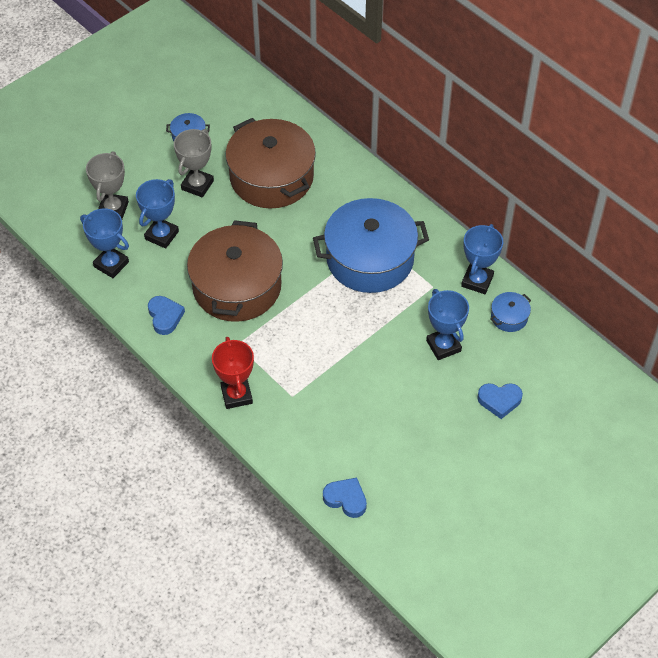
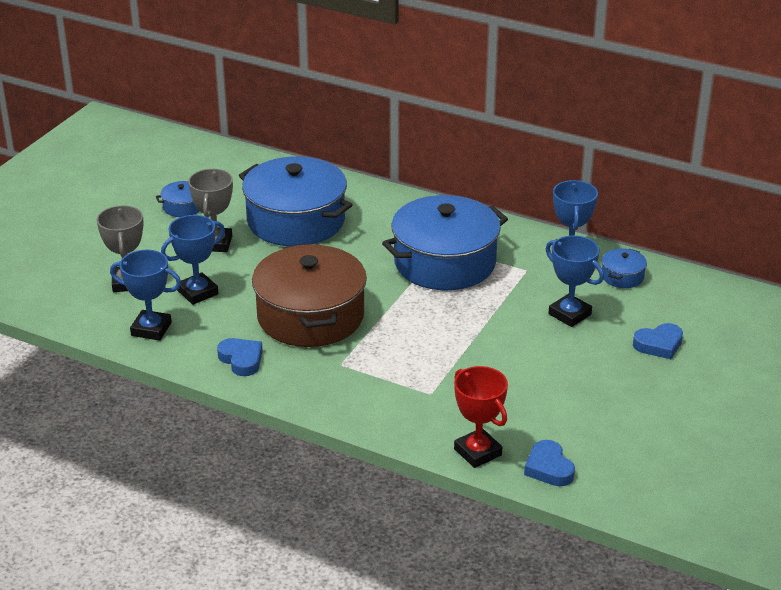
camera: 20 degrees left, 20 degrees down
(161, 235) = (197, 292): blue trophy -> blue trophy turned 45 degrees clockwise
(236, 395) = (366, 408): red trophy -> red trophy (478, 452)
(271, 177) = (296, 221): brown pot -> blue pot
(346, 499) = (549, 468): blue heart -> blue heart turned 120 degrees counterclockwise

